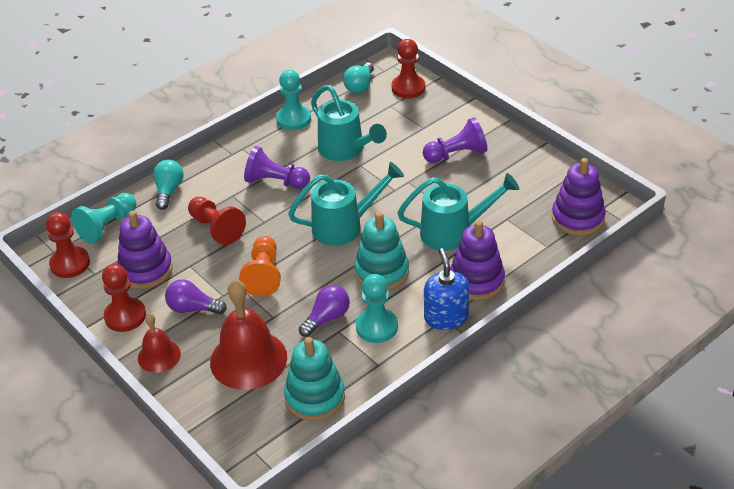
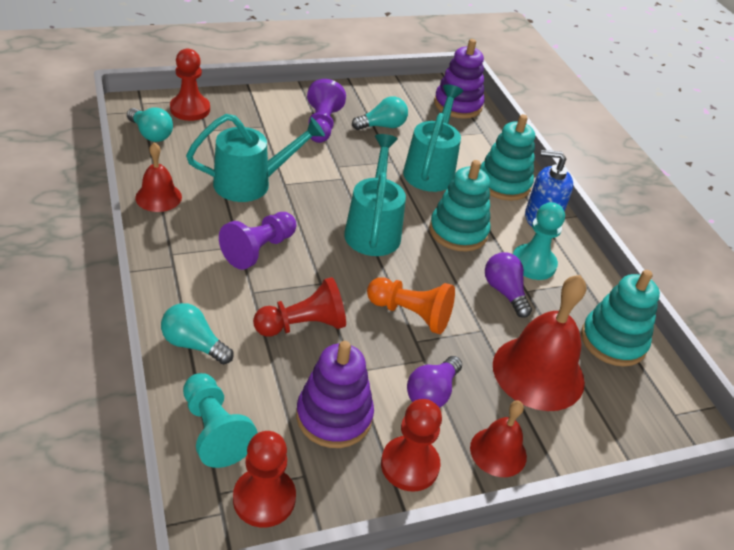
camera: 75 degrees left, 0 degrees up
(293, 119) = (158, 197): turquoise pawn -> red bell
(476, 281) = (503, 183): purple stacking toy -> turquoise stacking toy
(491, 185) = (382, 126): none -> turquoise light bulb

